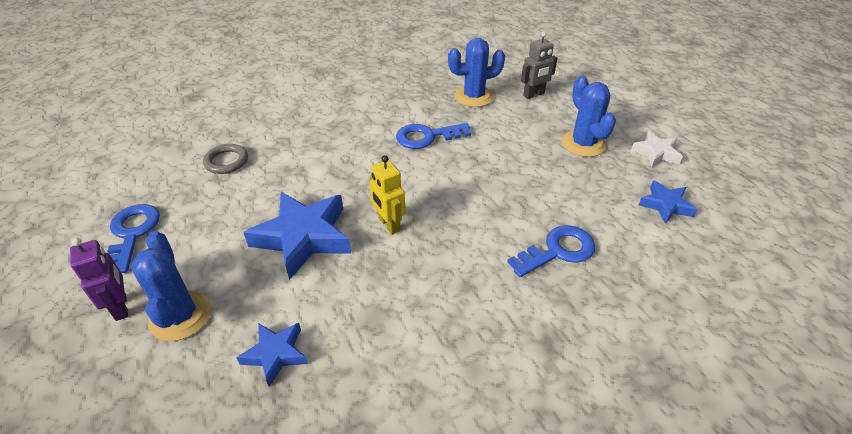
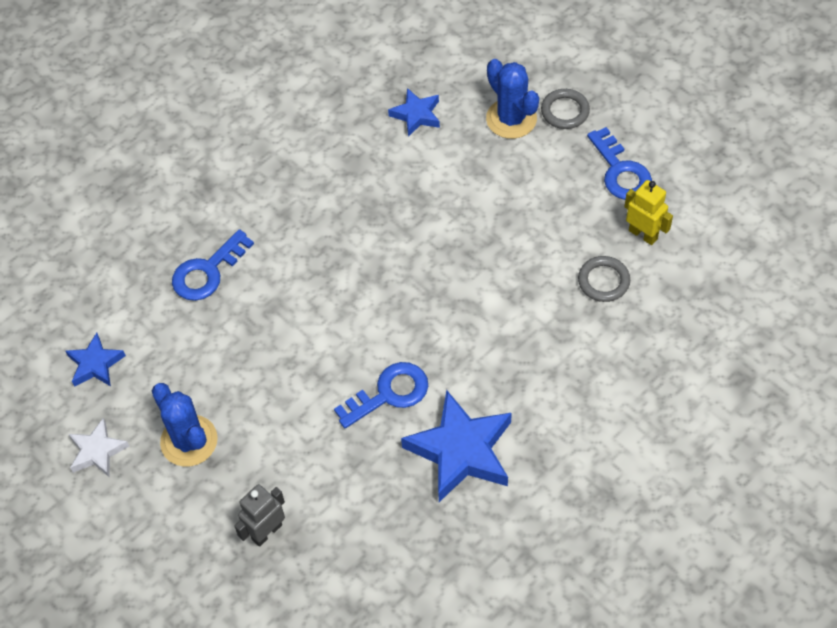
camera: 165 degrees right, 15 degrees up
(121, 307) = (565, 111): purple robot -> grey ring
(303, 237) = (456, 215): blue star -> blue star (461, 451)
(389, 225) = (381, 253): yellow robot -> yellow robot (643, 234)
(474, 96) = (352, 499): blue cactus -> none

